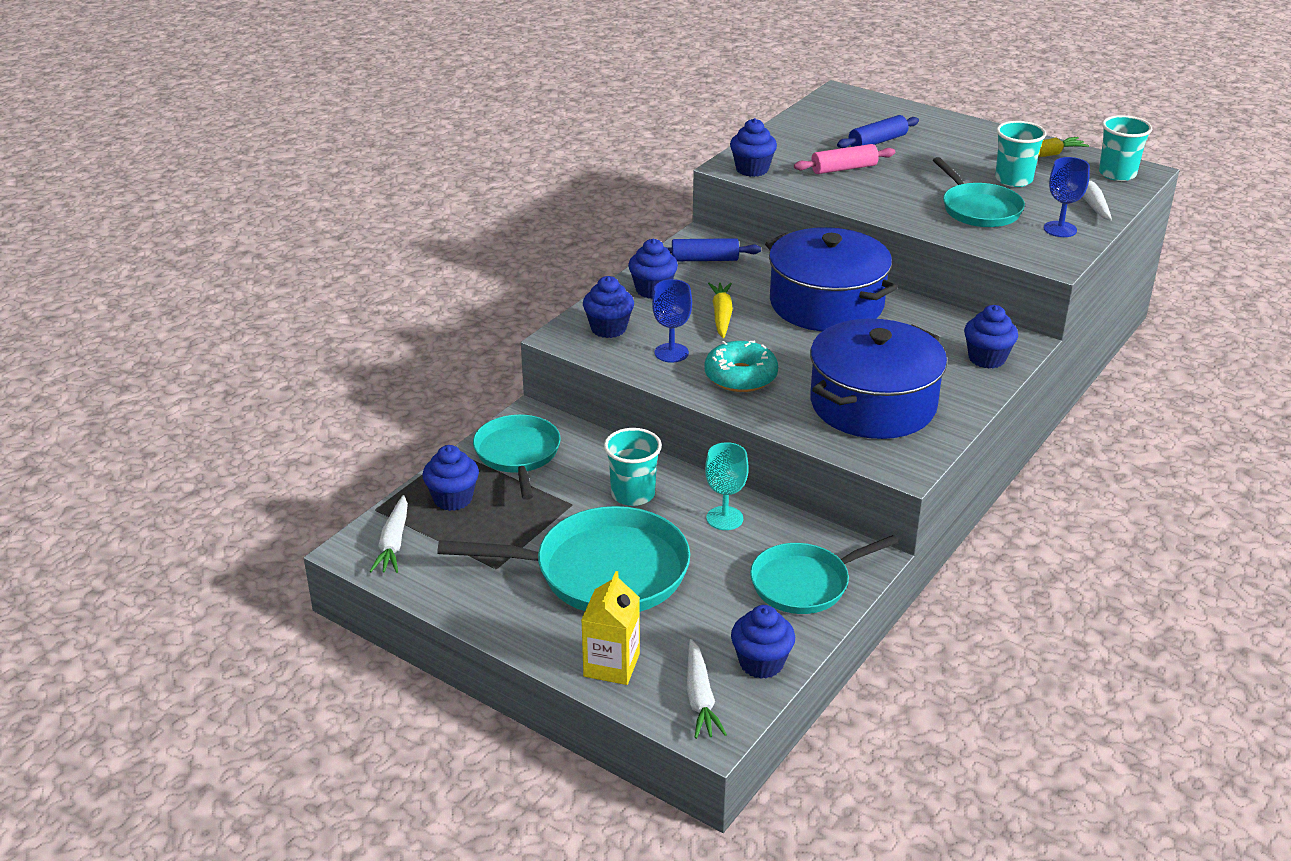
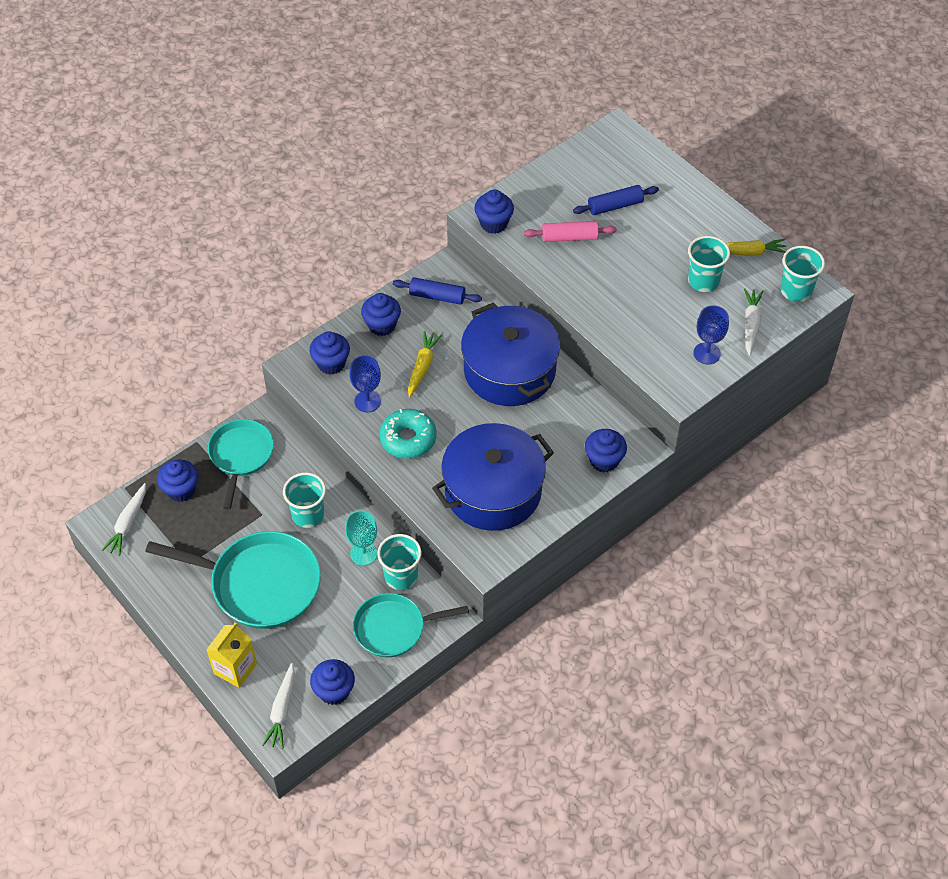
camera: 15 degrees right, 20 degrees up
(785, 531) = (401, 576): none -> turquoise cup
(978, 209) = (654, 314): turquoise pan -> none

